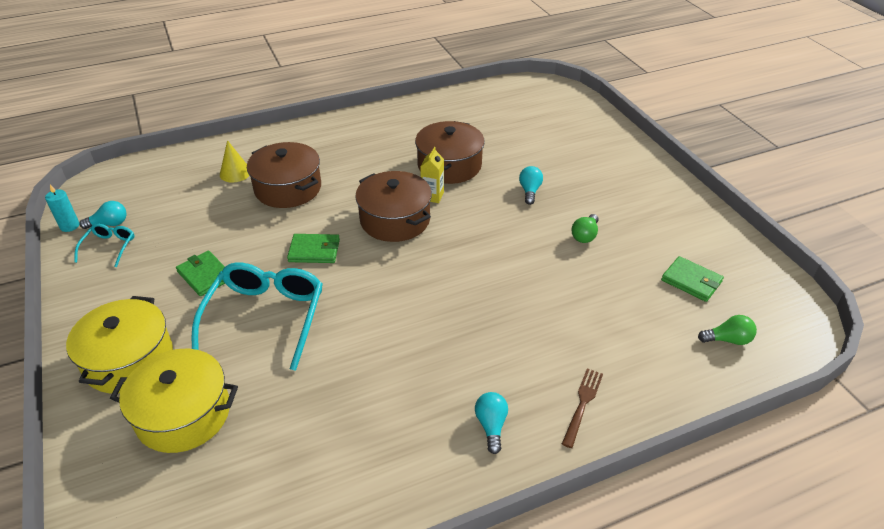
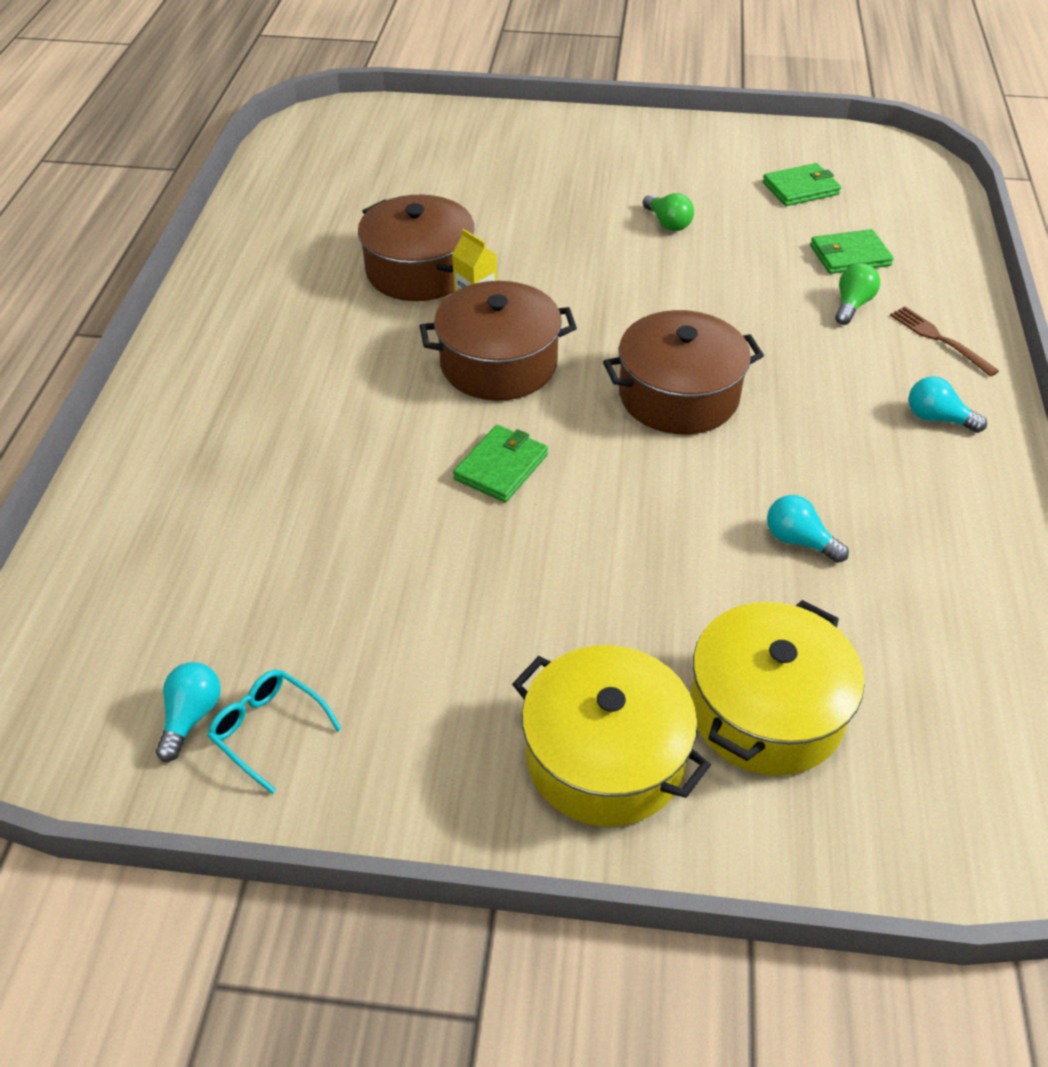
camera: 60 degrees left, 5 degrees up
(69, 226) = (138, 785): turquoise candle -> none
(205, 275) = (460, 610): green wallet -> green wallet (849, 256)
(235, 173) = (200, 500): yellow cone -> none
(265, 317) = (615, 563): turquoise glasses -> none
(288, 188) = (312, 449): brown pot -> brown pot (678, 395)
(529, 191) = (544, 228): turquoise light bulb -> turquoise light bulb (799, 541)
(727, 340) = (902, 207): green light bulb -> green light bulb (852, 305)

